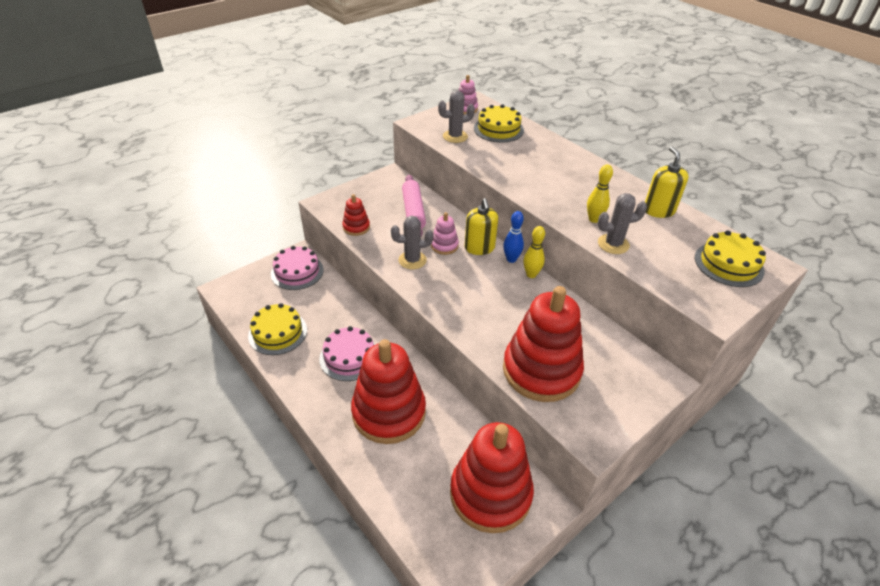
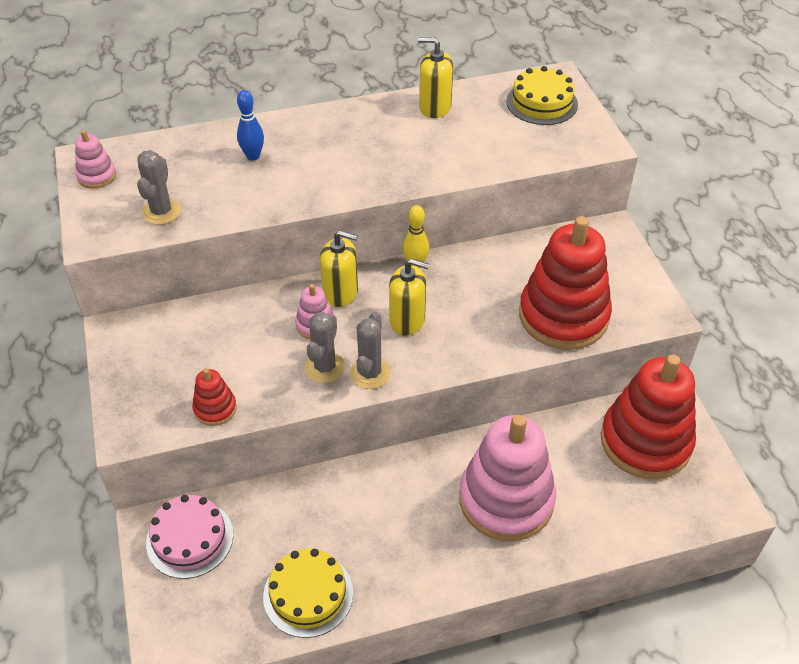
camera: 65 degrees left, 5 degrees up
(349, 357) = (398, 516): pink cake -> none
(389, 412) = (506, 500): red stacking toy -> pink stacking toy
(413, 211) = (222, 333): pink rolling pin -> none
(476, 285) = (407, 320): none -> yellow soap dispenser
(498, 129) = (177, 164): yellow cake -> none
(511, 259) = (379, 271): blue bowling pin -> blue bowling pin (253, 156)
(594, 219) = (421, 160): yellow bowling pin -> none
(613, 244) = (471, 165): grey cactus -> grey cactus (370, 373)

